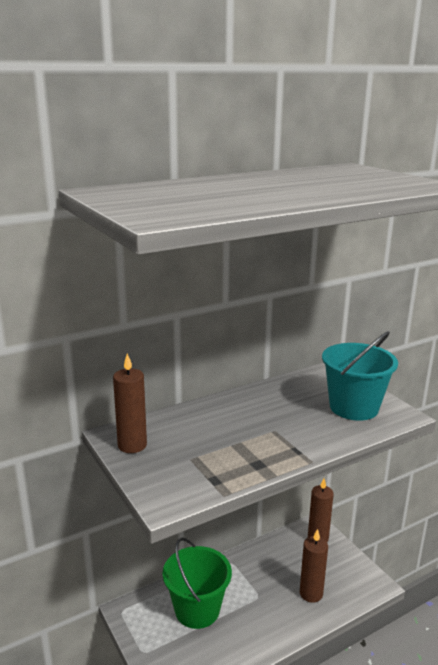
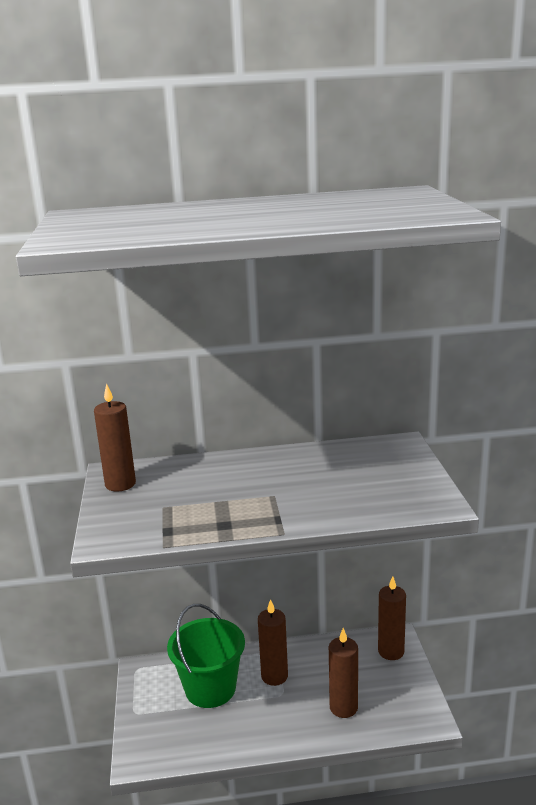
camera: 25 degrees right, 0 degrees up
(243, 583) = (274, 676): none -> brown candle
(353, 407) = (388, 487): turquoise bucket -> none

